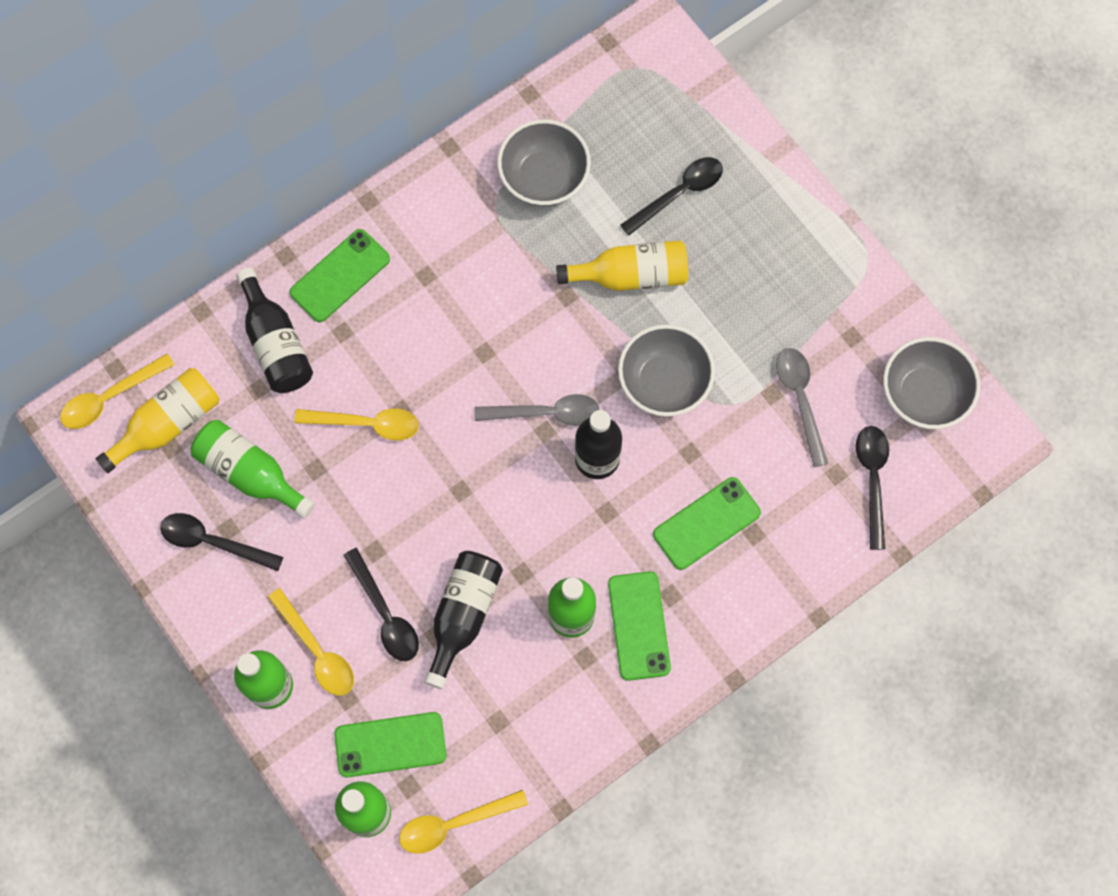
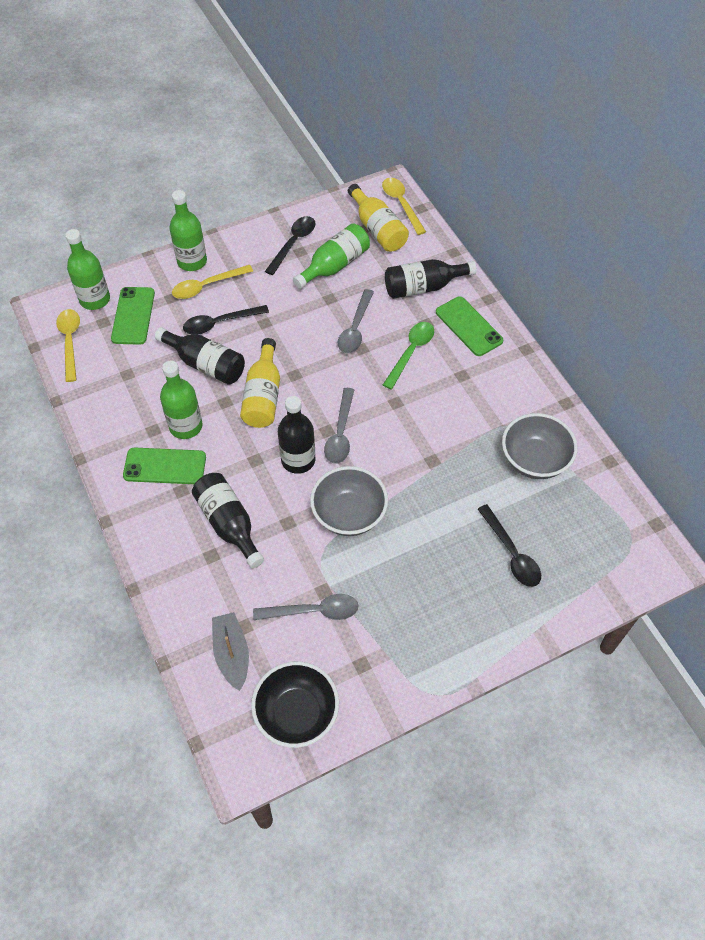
camera: 100 degrees right, 15 degrees down
(366, 424) = (355, 328): yellow spoon -> grey spoon
(397, 344) = (411, 352): none -> green spoon
(631, 275) = (443, 506): yellow bottle -> yellow bottle (263, 396)
(706, 523) = (229, 524): green phone -> black bottle
(872, 479) = (232, 654): black spoon -> grey boat
(924, 394) = (297, 714): grey bowl -> black bowl

